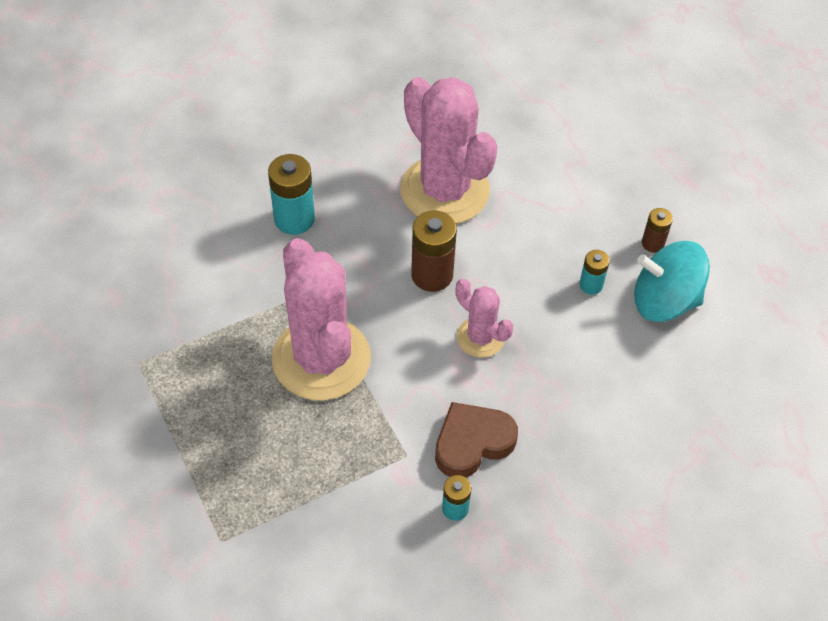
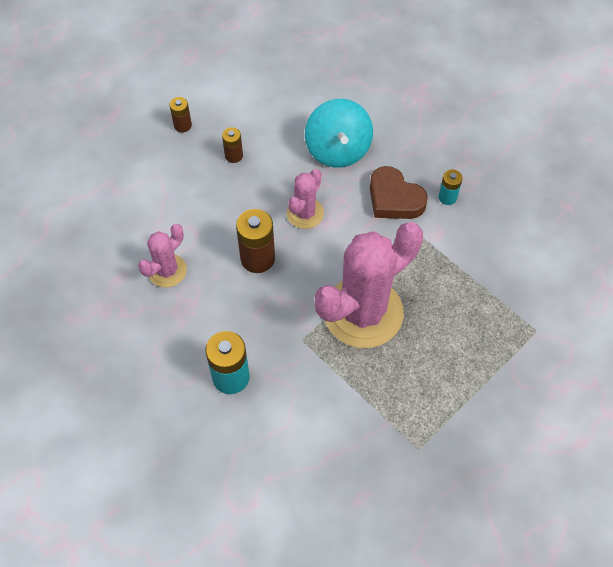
camera: 105 degrees left, 5 degrees up
(445, 190) = (167, 271): pink cactus -> pink cactus, size x0.50
(591, 285) = (234, 156): turquoise battery -> brown battery
(664, 301) = (234, 111): turquoise spinning top -> turquoise spinning top (338, 150)

